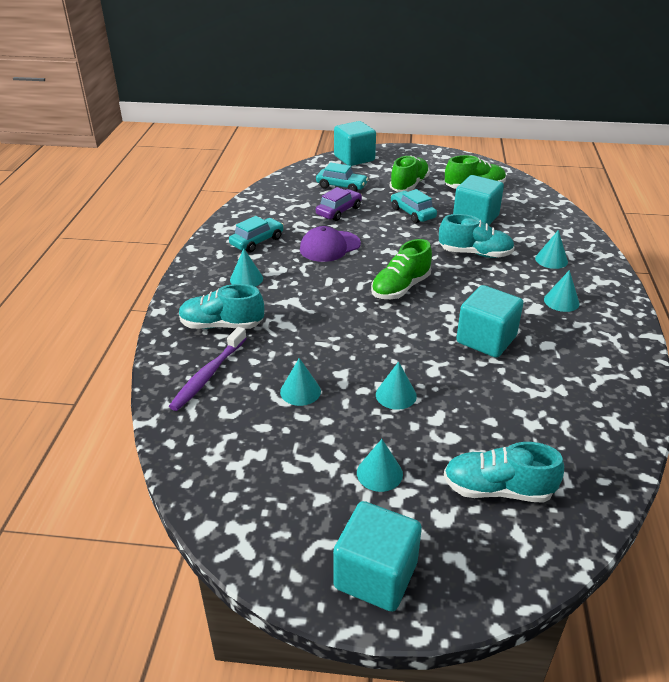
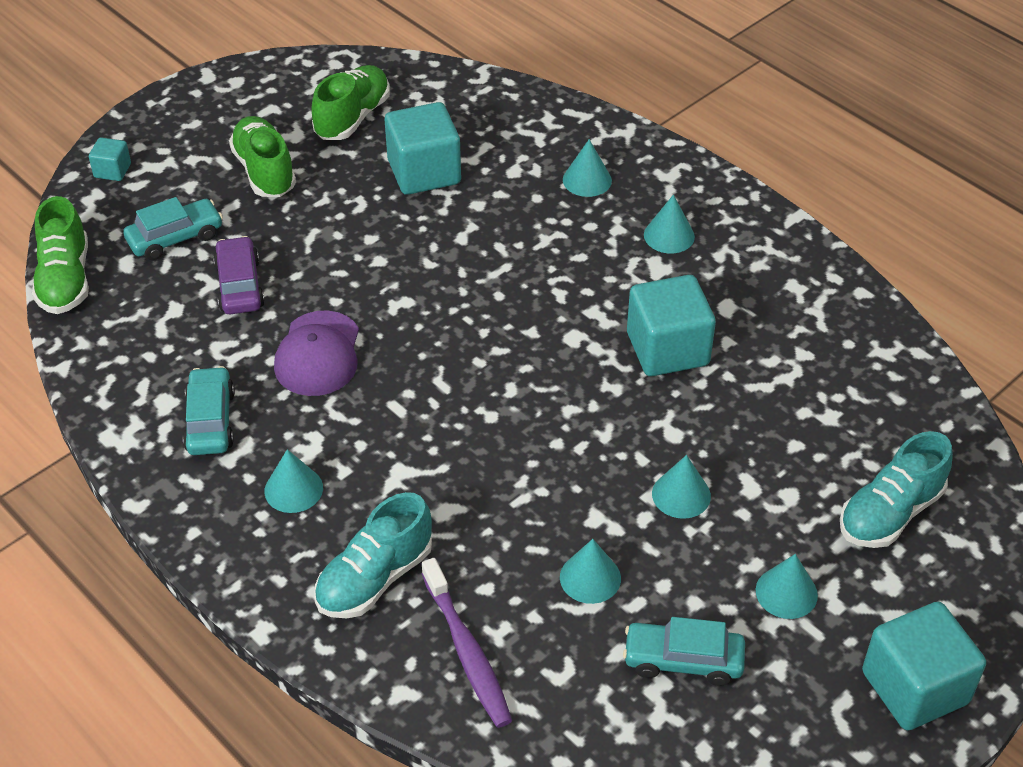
camera: 50 degrees left, 10 degrees up
(354, 158) = (112, 171): turquoise cube -> turquoise cube, size x0.49
(400, 288) = (491, 350): green shoe -> green shoe (65, 280)
(412, 213) = (339, 219): turquoise car -> turquoise car (683, 660)
(475, 253) = (499, 232): turquoise shoe -> none

